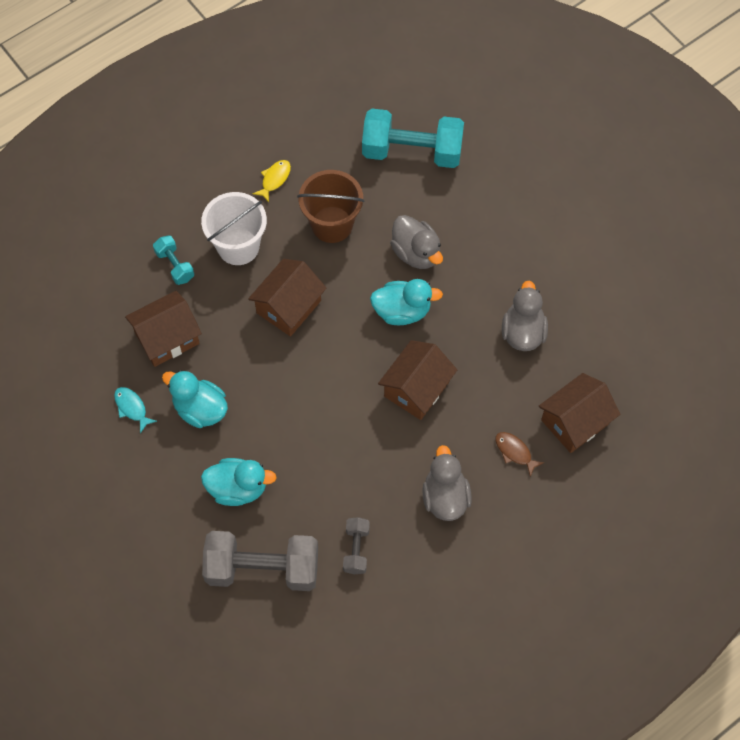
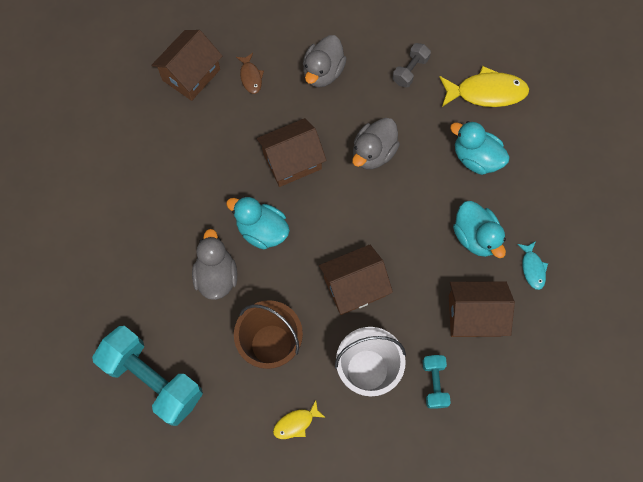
camera: 150 degrees left, 5 degrees up
(262, 568) = (486, 92): grey dumbbell -> yellow fish
(523, 332) = (179, 161): grey duck -> grey duck (373, 153)
(575, 422) = (191, 75): brown house -> brown house turned 45 degrees counterclockwise

